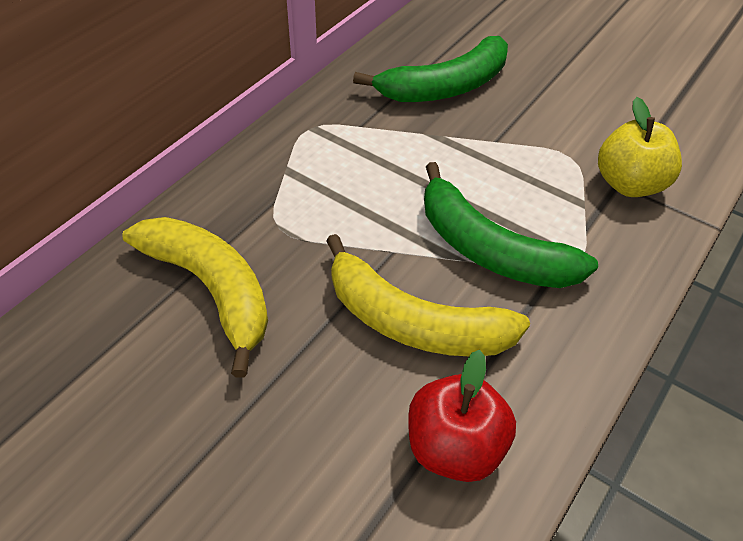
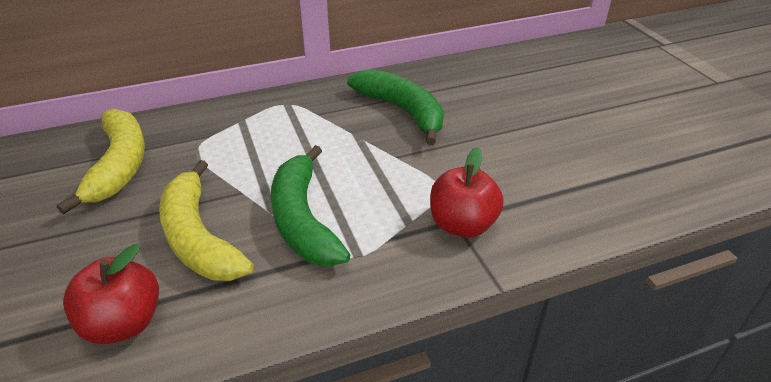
camera: 35 degrees right, 10 degrees down
(445, 87) = (403, 111): green banana -> green banana turned 135 degrees counterclockwise
(629, 184) = (462, 225): yellow apple -> red apple

